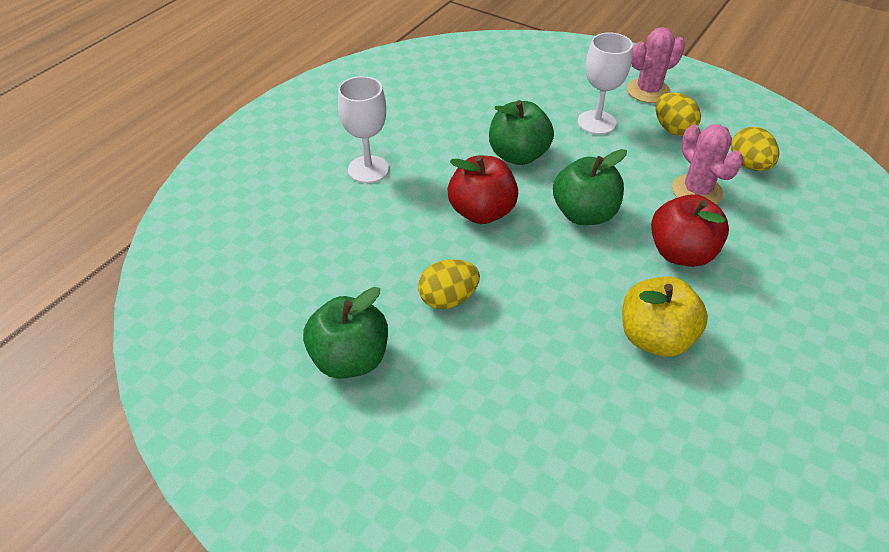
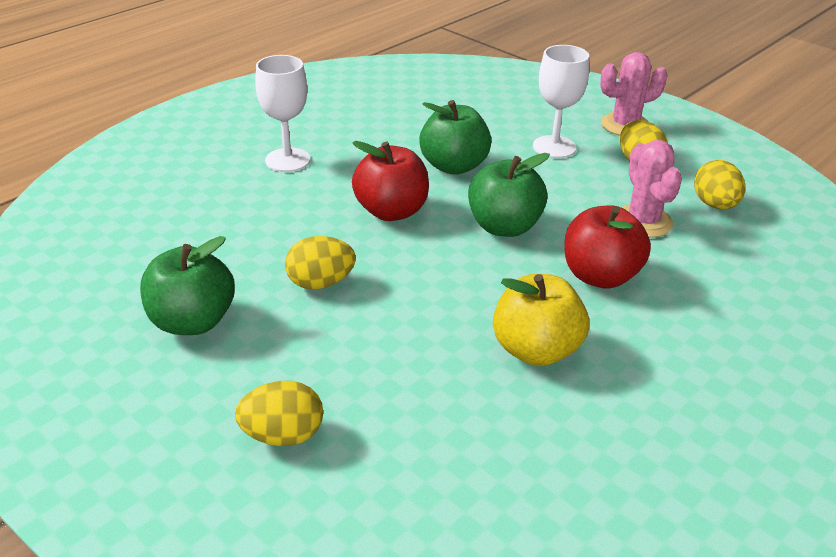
camera: 10 degrees right, 10 degrees down
(475, 463) = (283, 435): none -> yellow egg

